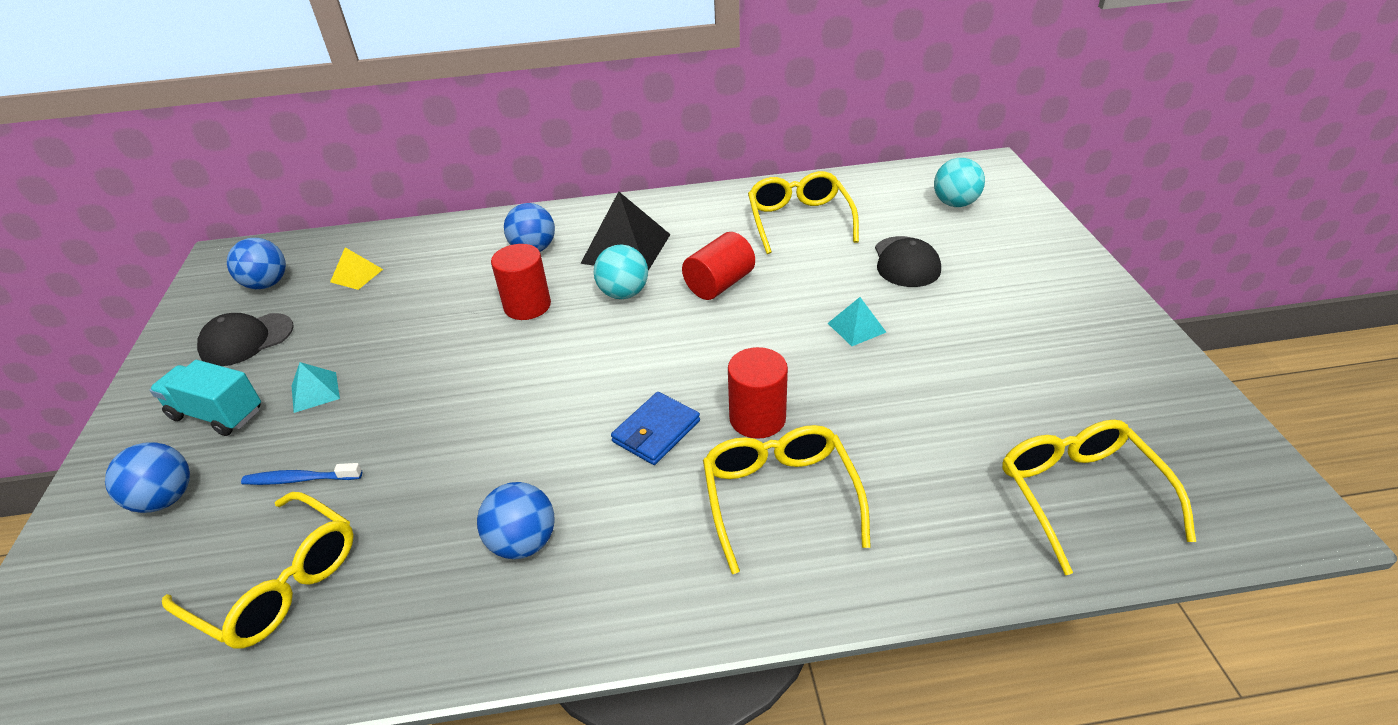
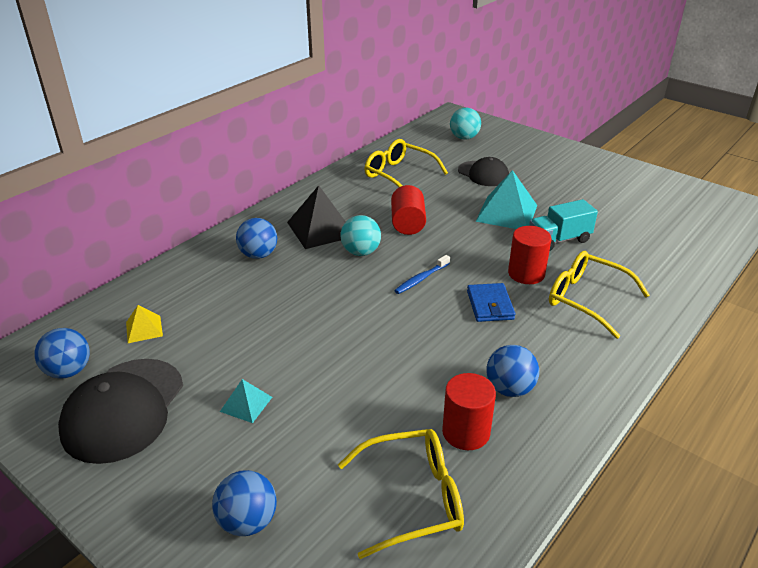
camera: 45 degrees left, 5 degrees down
(217, 414) = (190, 459): turquoise truck -> turquoise truck (559, 240)
(246, 340) = (123, 409): black cap -> black cap, size x1.62
(300, 479) = (328, 448): blue toothbrush -> blue toothbrush (421, 279)
(527, 306) = (311, 286): red cylinder -> red cylinder (466, 432)
(856, 327) = (507, 213): turquoise pyramid -> turquoise pyramid, size x1.93
(1080, 496) = (683, 235): yellow glasses -> none

